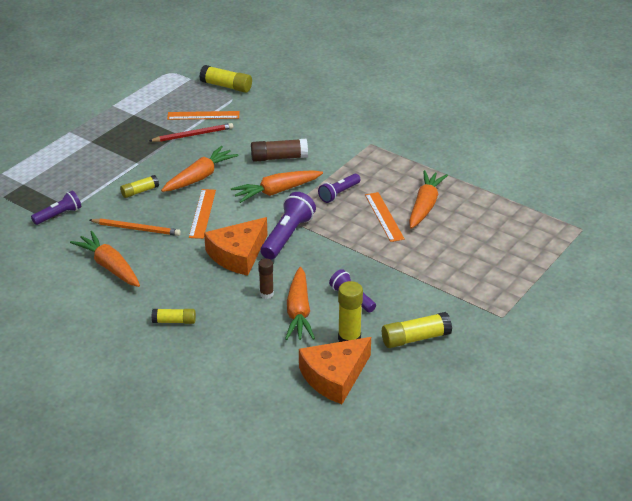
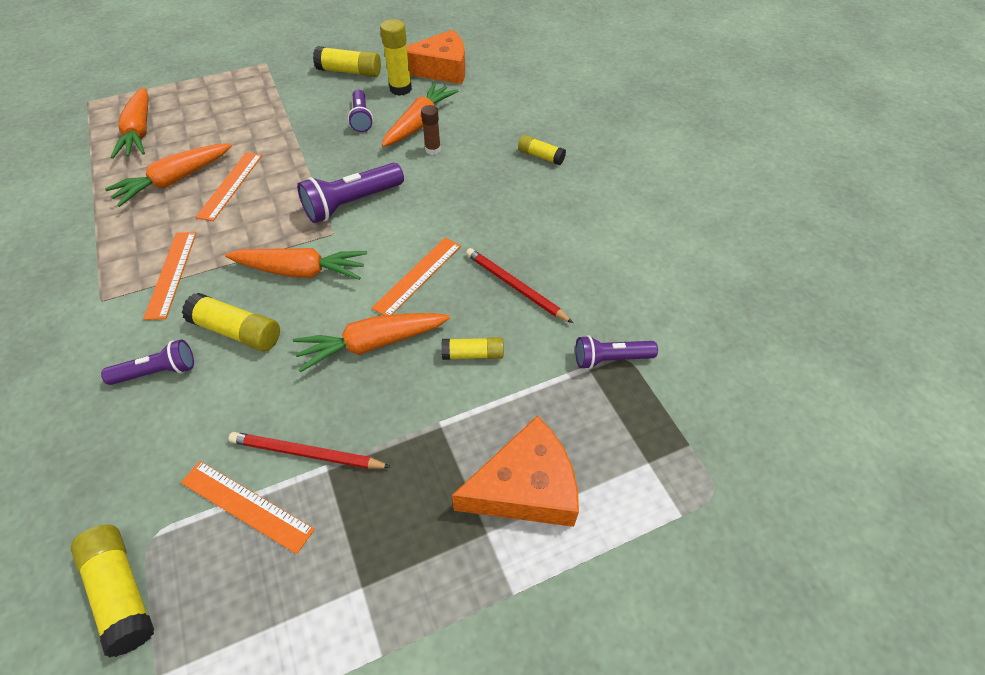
camera: 150 degrees left, 15 degrees up
(109, 266) = (576, 244): orange carrot -> orange carrot (139, 132)
(136, 229) = (515, 287): orange pencil -> red pencil
(238, 254) = (423, 202): orange cheese -> orange cheese (525, 486)
(279, 158) = (237, 331): brown glue stick -> yellow glue stick
(339, 194) = (237, 235): purple flashlight -> purple flashlight (157, 371)
(350, 165) = (171, 274): none -> orange ruler

